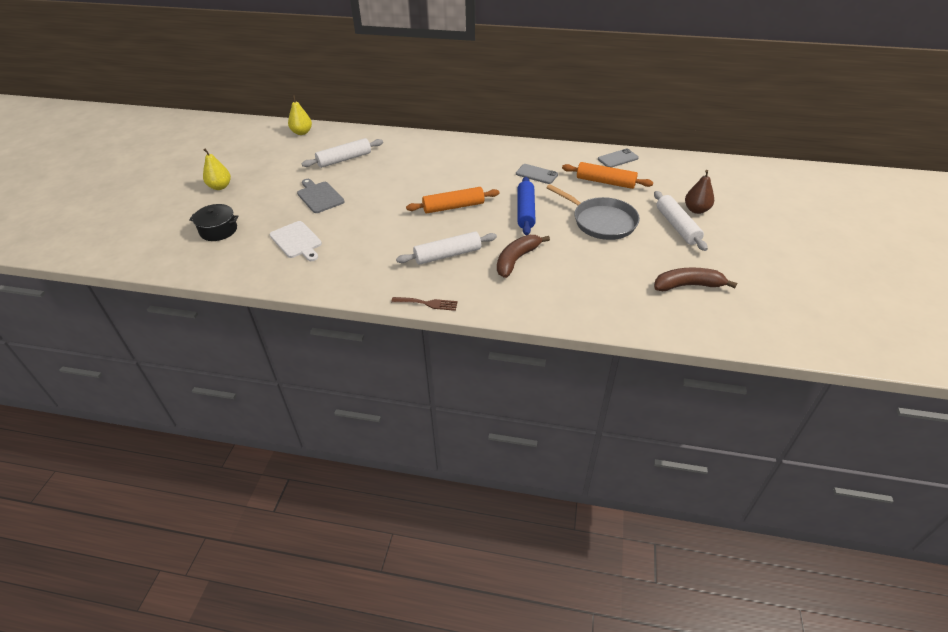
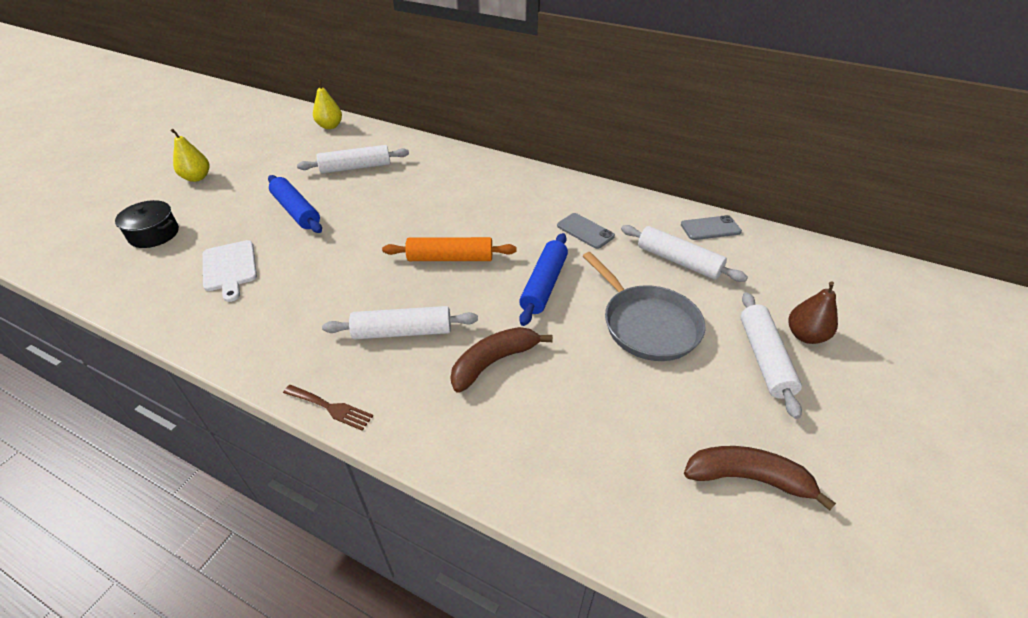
camera: 15 degrees right, 0 degrees up
(319, 196) = (296, 211): grey cutting board -> blue rolling pin
(605, 182) = (678, 261): orange rolling pin -> white rolling pin

